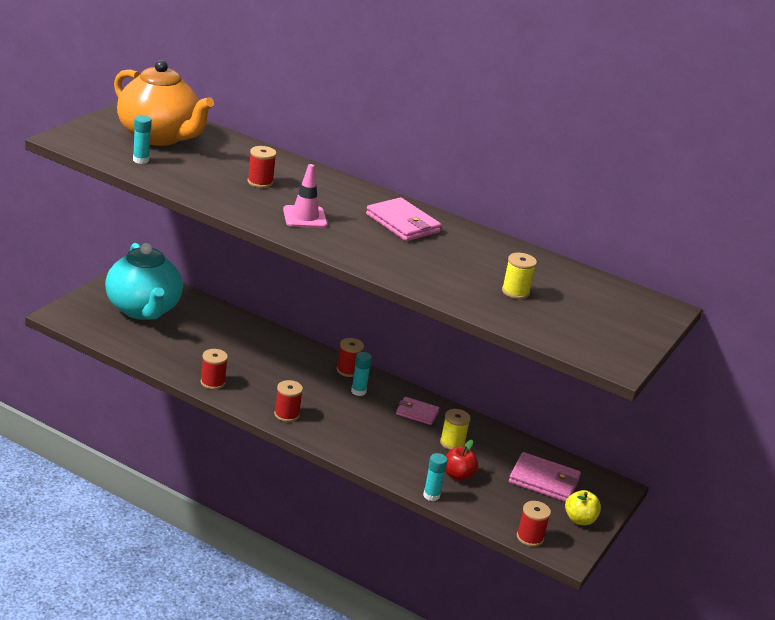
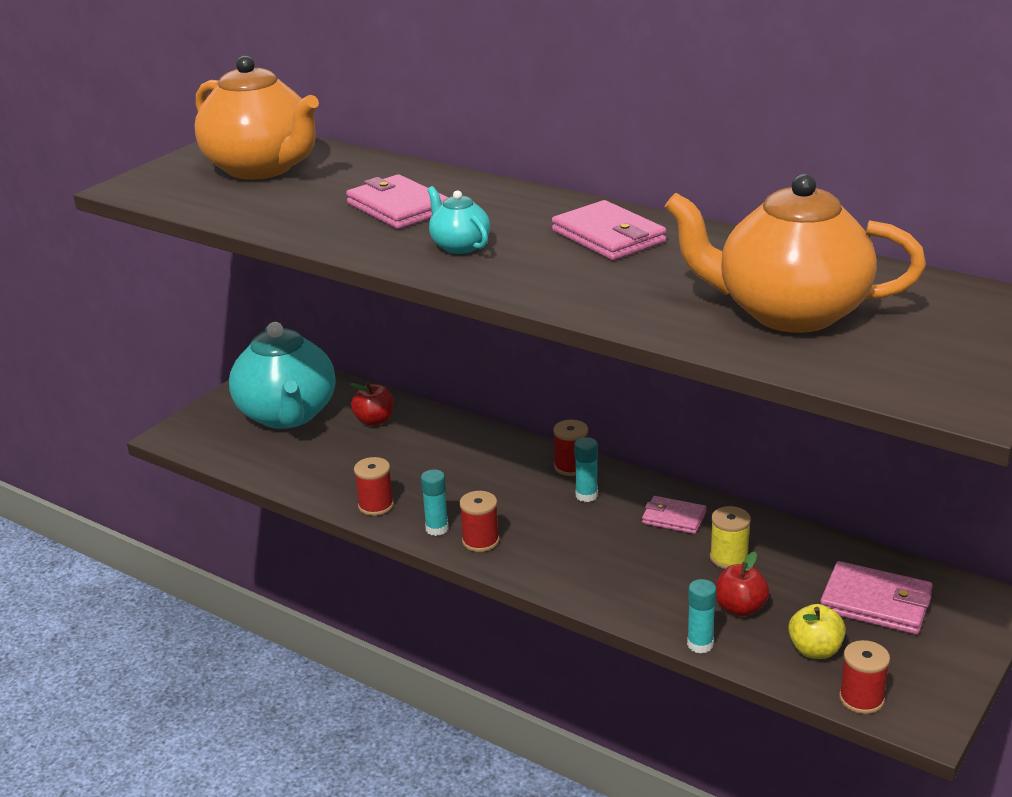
camera: 10 degrees right, 0 degrees up
(141, 160) = (229, 200): turquoise glue stick -> turquoise glue stick (437, 529)
(207, 321) = (374, 420): none -> red apple
(260, 182) = (398, 207): red spool -> pink wallet
(304, 217) = (459, 246): pink traffic cone -> turquoise teapot
(515, 292) = (788, 313): yellow spool -> orange teapot
(579, 519) = (939, 661): yellow apple -> yellow apple (815, 650)

